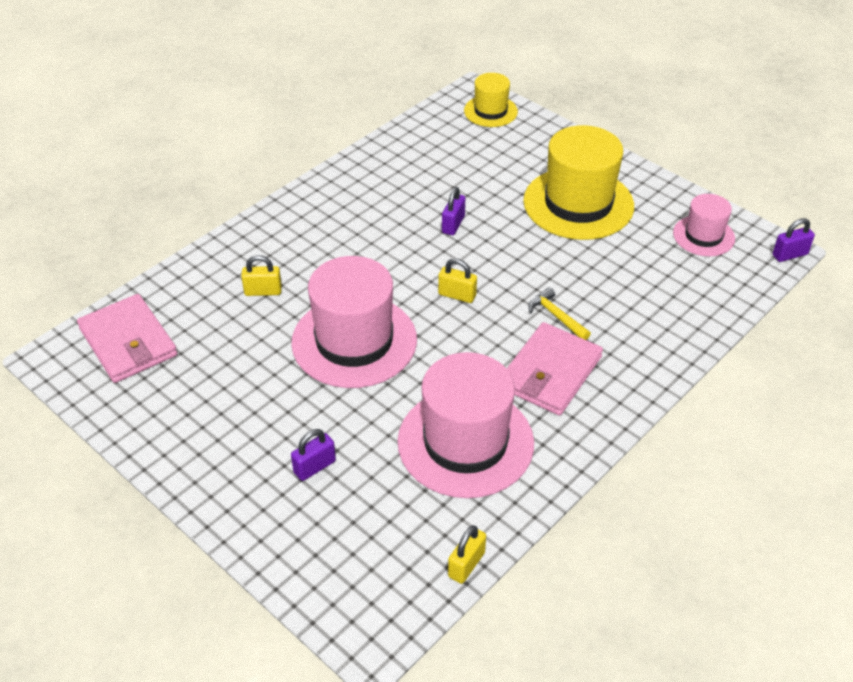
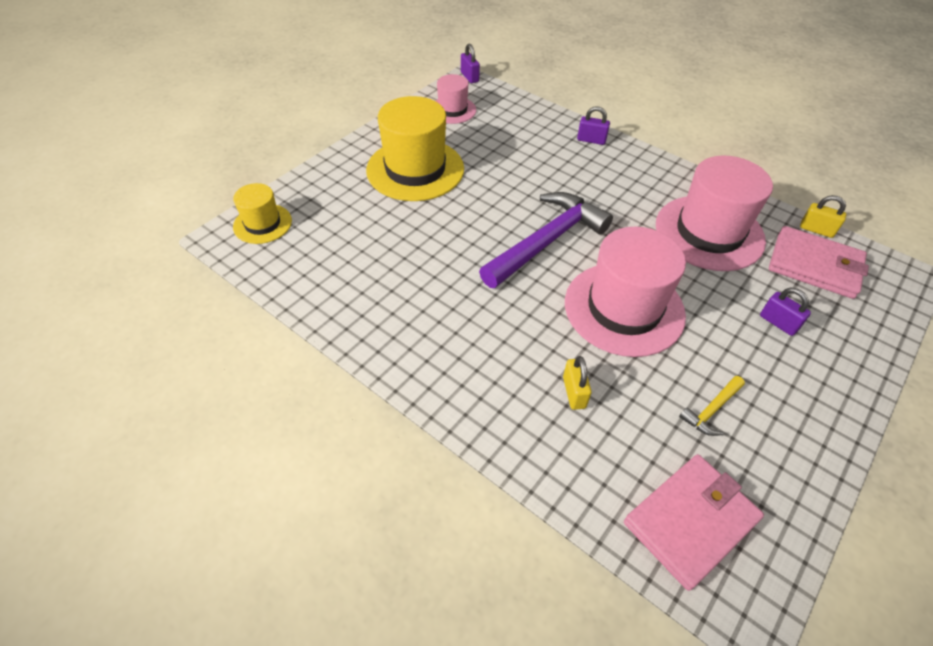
camera: 95 degrees left, 5 degrees up
(453, 224) = (449, 247): purple padlock -> purple padlock (591, 140)
(457, 295) = (547, 241): yellow padlock -> purple hammer
(550, 372) = (621, 189): pink wallet -> pink wallet (814, 265)
(556, 316) = (558, 184): yellow hammer -> yellow hammer (711, 410)

